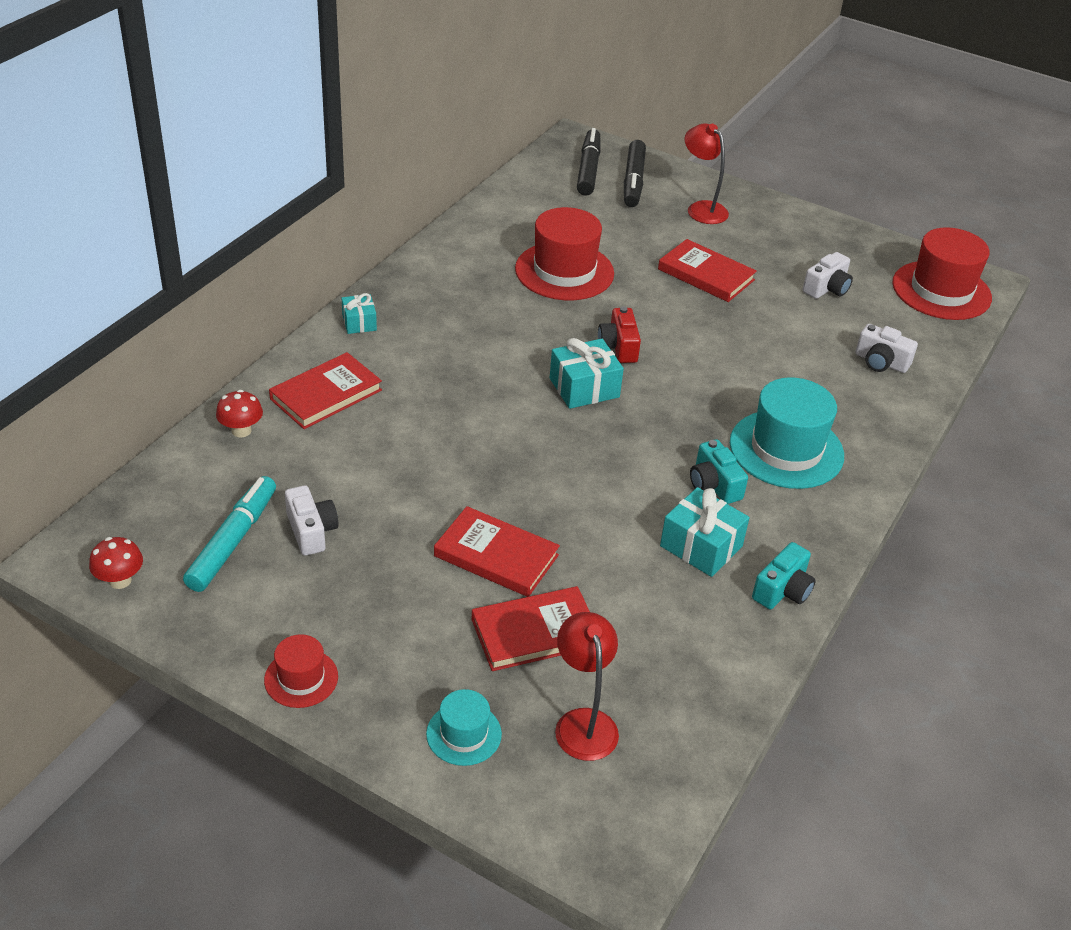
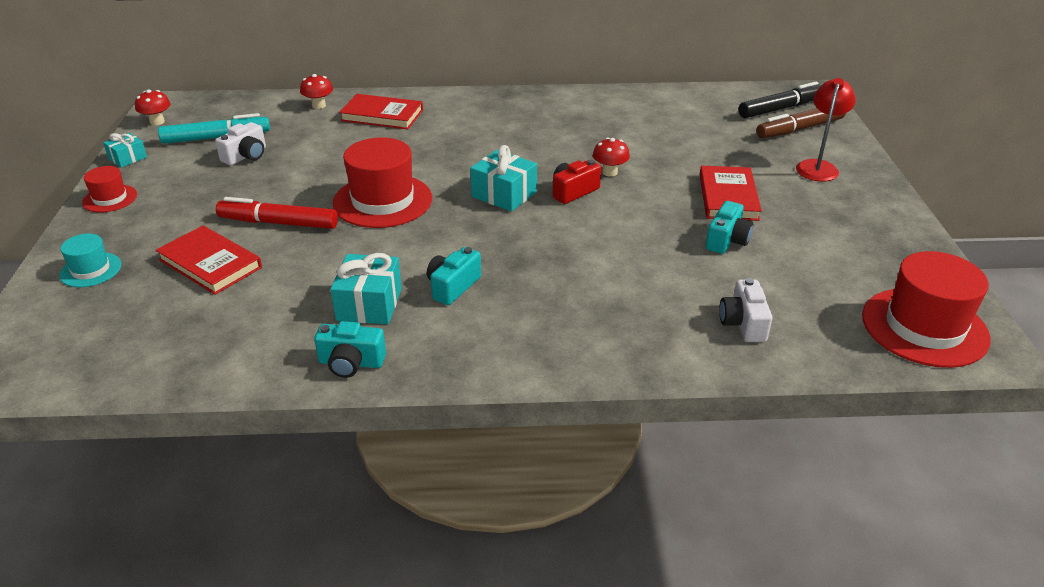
camera: 60 degrees right, 5 degrees down
(359, 322) = (468, 100): turquoise gift -> turquoise gift (128, 158)
(496, 555) = (278, 223): red book -> red marker
(564, 271) = (634, 142): red hat -> red hat (382, 201)
(583, 722) = (129, 314): red lamp -> none
(604, 311) = (609, 172): none -> red mushroom
(633, 181) = (799, 129): black marker -> brown marker
(768, 310) = (727, 240): none -> turquoise camera
(786, 449) = (542, 308): turquoise hat -> none
(827, 288) = (810, 260): white camera -> none

